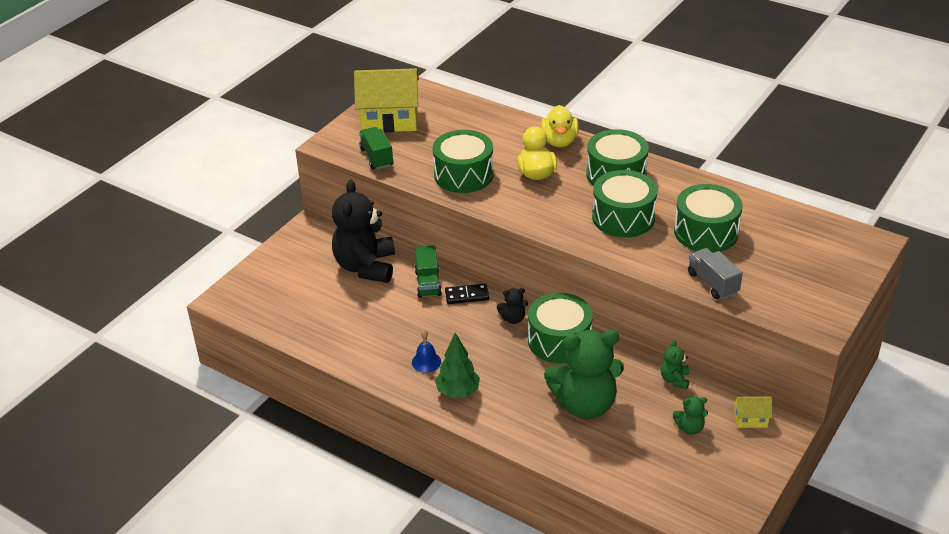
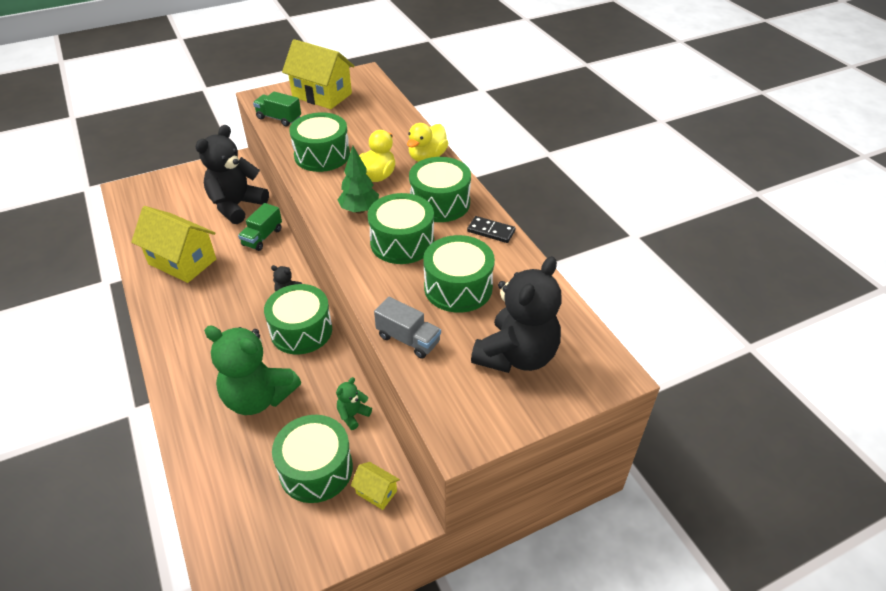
camera: 30 degrees right, 5 degrees up
(377, 157) = (279, 118): green truck -> green truck turned 75 degrees counterclockwise
(377, 336) = (182, 261): none -> yellow house
(426, 362) = (190, 298): blue bell -> none
(458, 392) = (182, 335): green tree -> green tree (359, 210)
(467, 295) = (277, 259): black domino -> black domino (491, 231)
(690, 428) = (316, 469): green teddy bear -> green drum
(712, 283) = (408, 339): grey truck -> grey truck turned 120 degrees clockwise
(799, 259) = (516, 355): none -> black teddy bear

